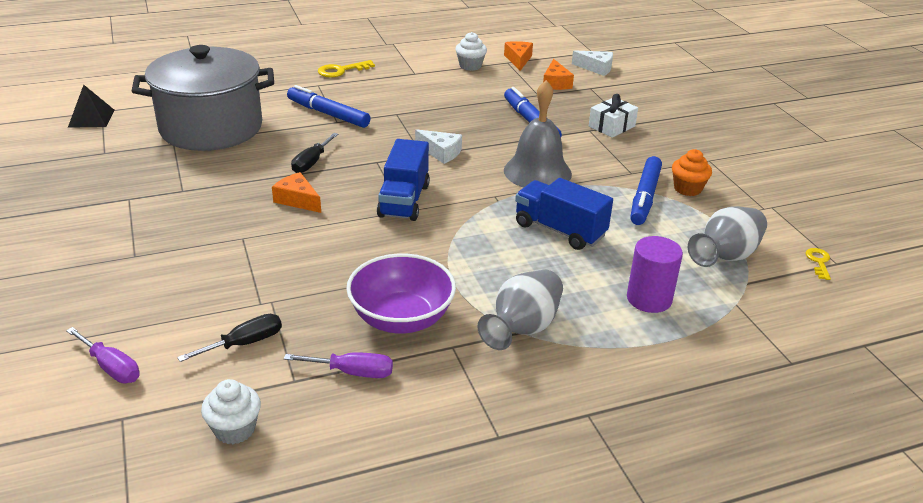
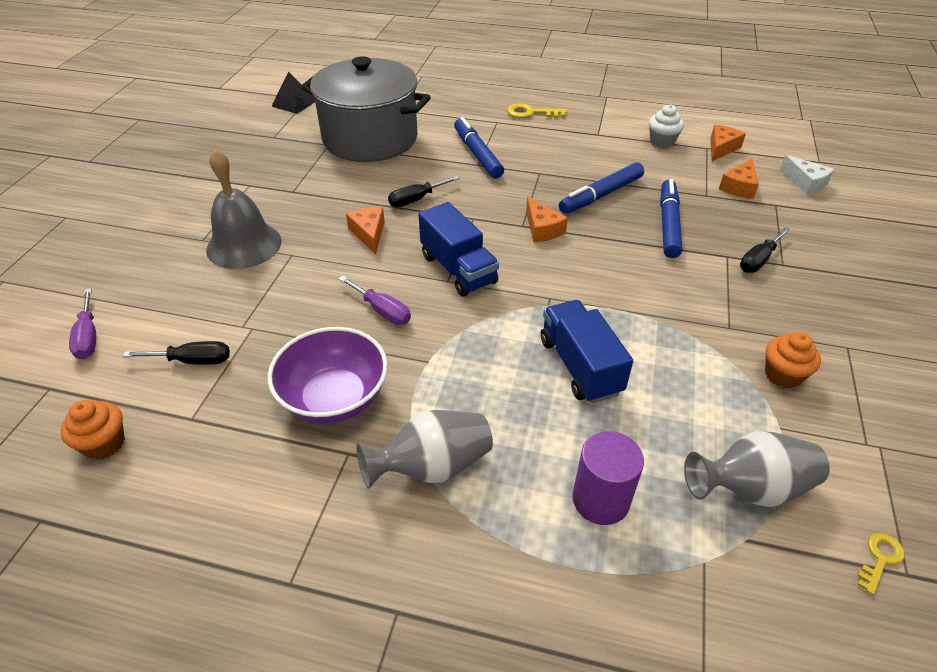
camera: 35 degrees right, 10 degrees up
(235, 429) = (104, 443): white cupcake -> orange cupcake
(352, 372) = (240, 435): purple screwdriver -> purple screwdriver (382, 311)
(404, 200) = (458, 269): blue truck -> blue truck turned 75 degrees counterclockwise
(441, 152) = (542, 229): white cheese -> orange cheese
(537, 172) = (621, 286): grey bell -> grey bell (244, 245)
(611, 126) = (758, 260): white gift -> black screwdriver
(644, 197) = (717, 365): blue marker -> blue marker (601, 195)

